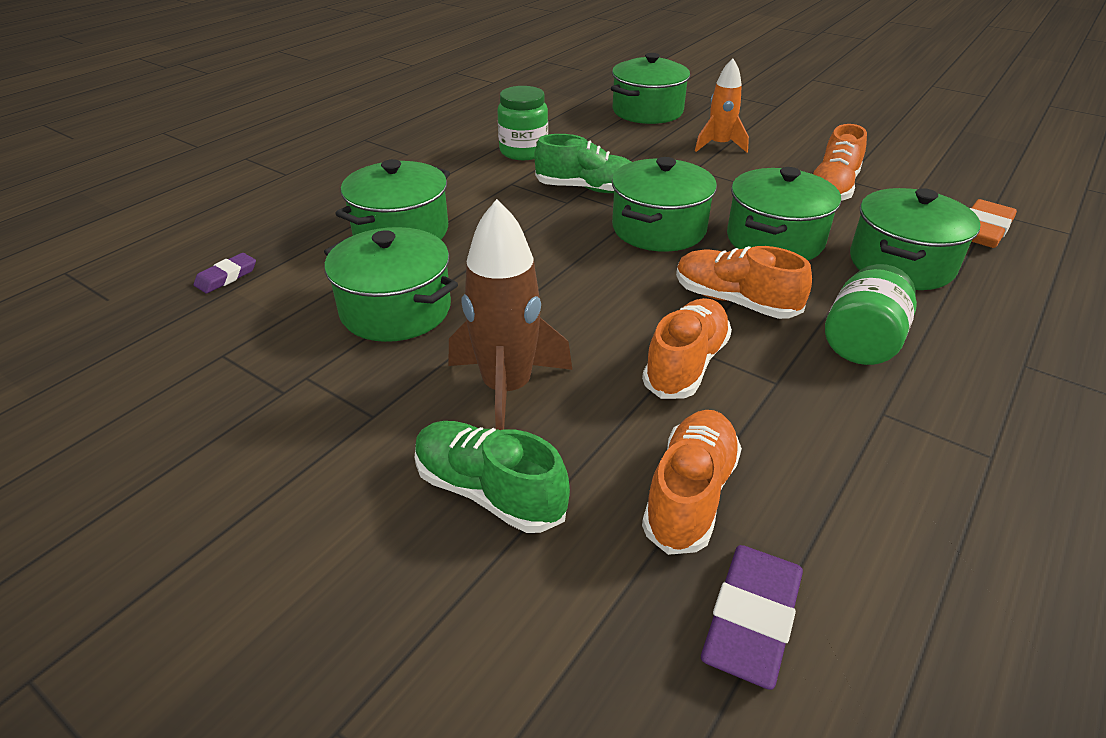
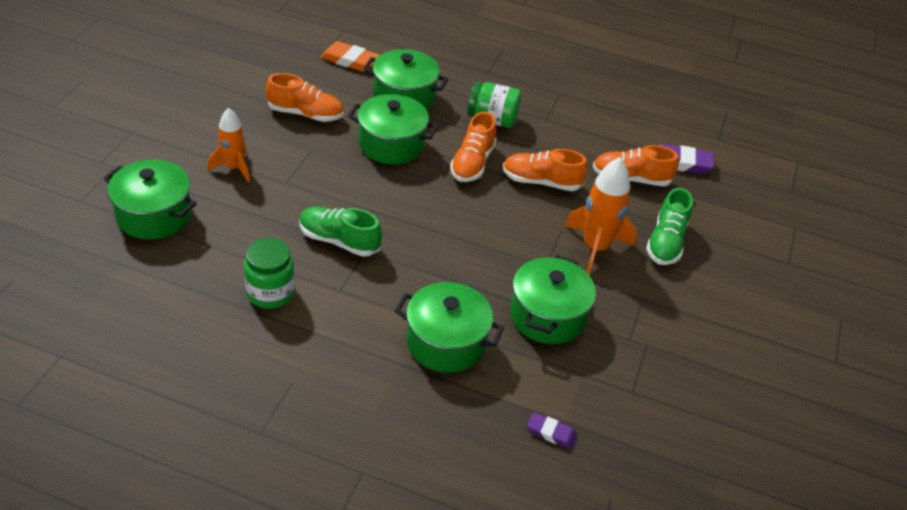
camera: 110 degrees left, 5 degrees up
(507, 389) = (595, 248): brown rocket -> orange rocket
(587, 189) = (339, 241): green shoe -> green shoe turned 60 degrees counterclockwise
(659, 229) = (394, 198): green pot -> none

